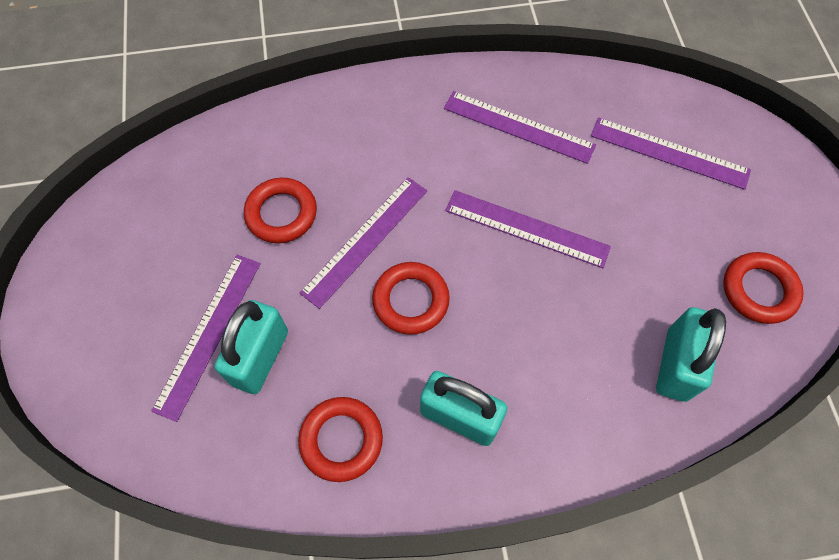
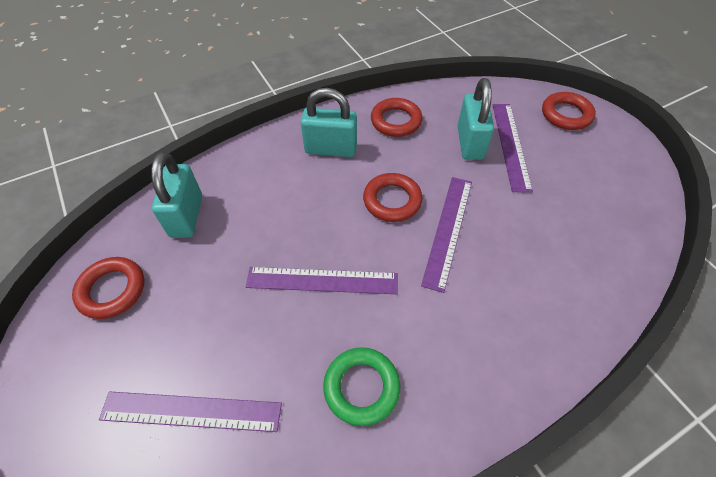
camera: 160 degrees right, 10 degrees down
(281, 213) = (524, 229): red ring -> red ring (566, 115)
(518, 127) = (361, 387): purple ruler -> green ring

